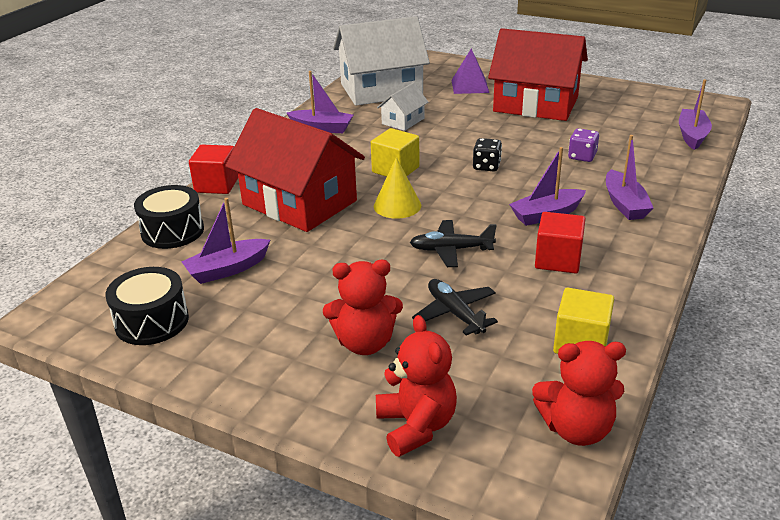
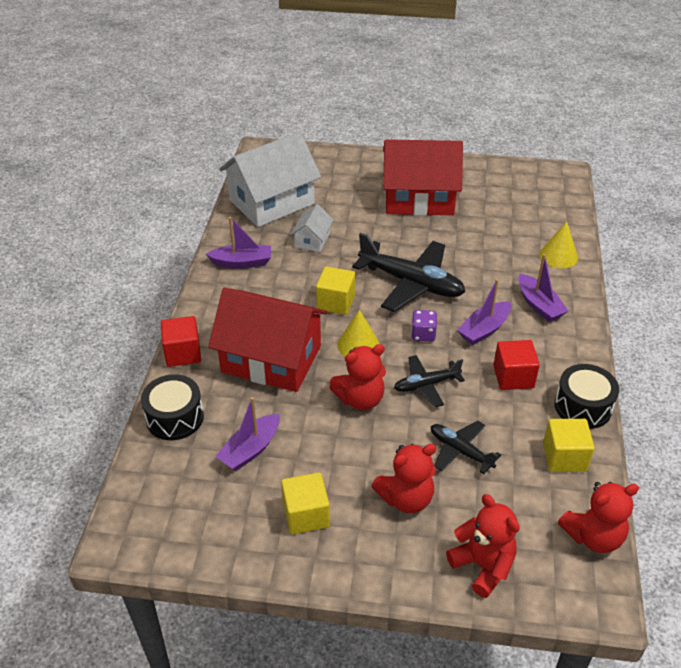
camera: 20 degrees left, 10 degrees up
(152, 321) = (218, 522): black drum -> black drum (582, 406)
(245, 334) = (306, 515): none -> yellow cube
(370, 249) = (360, 399): none -> red teddy bear
(470, 86) = (351, 184): purple pyramid -> none
(486, 166) = (411, 283): black dice -> black plane
(582, 156) = (484, 256): purple dice -> purple dice (423, 334)
(672, 167) = (558, 256): none -> yellow cone
(692, 135) = (560, 215): purple boat -> none

